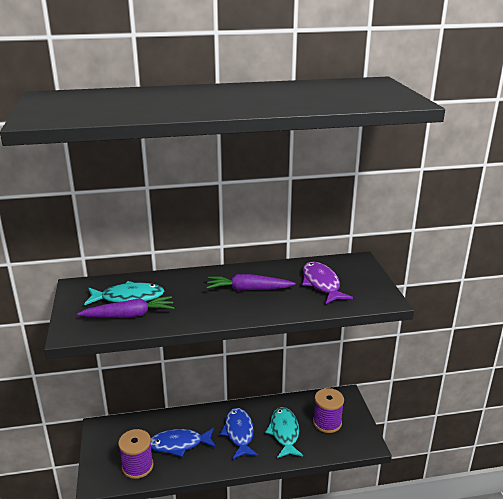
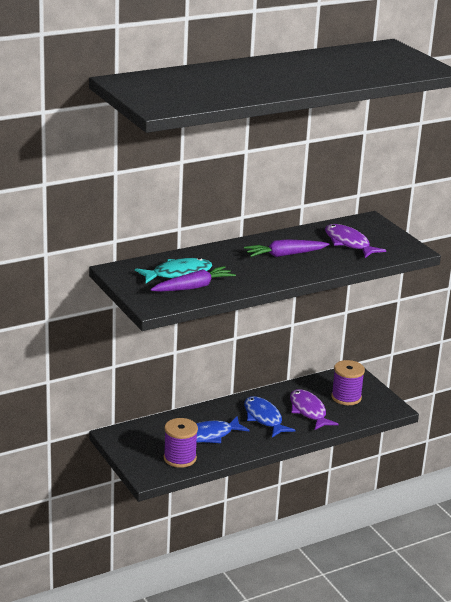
camera: 20 degrees left, 0 degrees up
(284, 432) = (308, 411): turquoise fish -> purple fish

